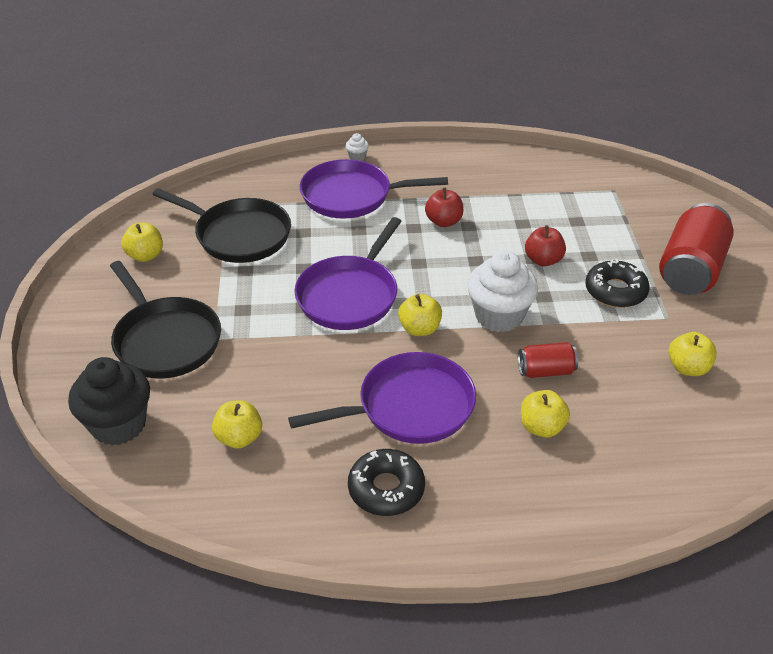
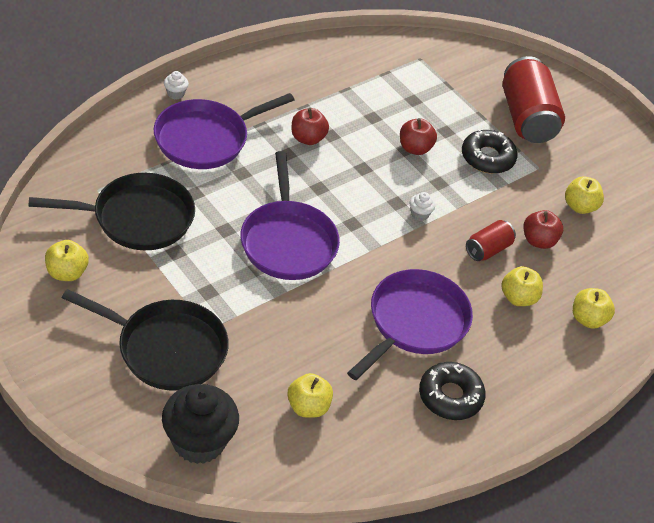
camera: 40 degrees left, 5 degrees up
(419, 329) = (369, 250): yellow apple -> yellow apple (588, 319)
(499, 316) = (419, 214): white cupcake -> white cupcake, size x0.41
(611, 383) = (538, 241): none -> red apple

